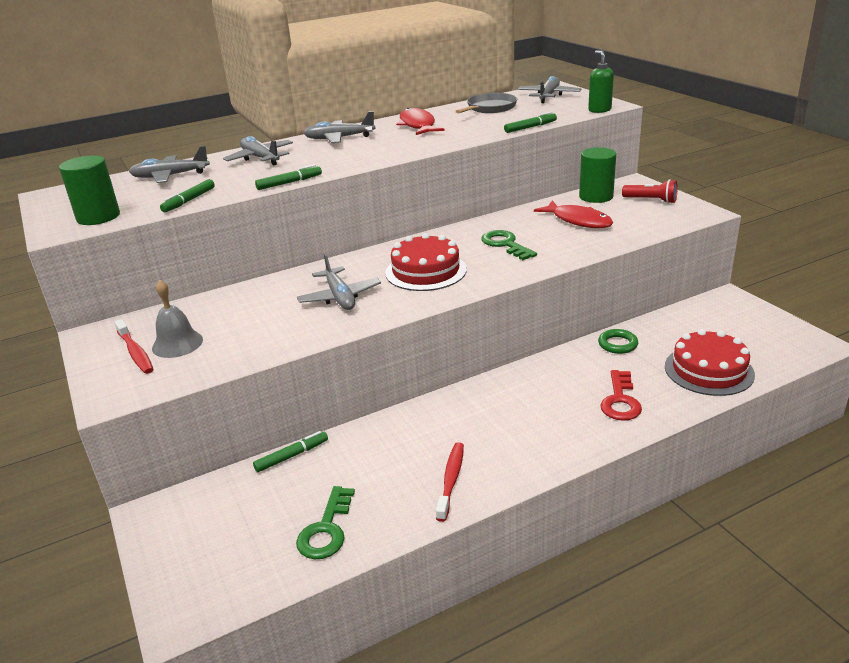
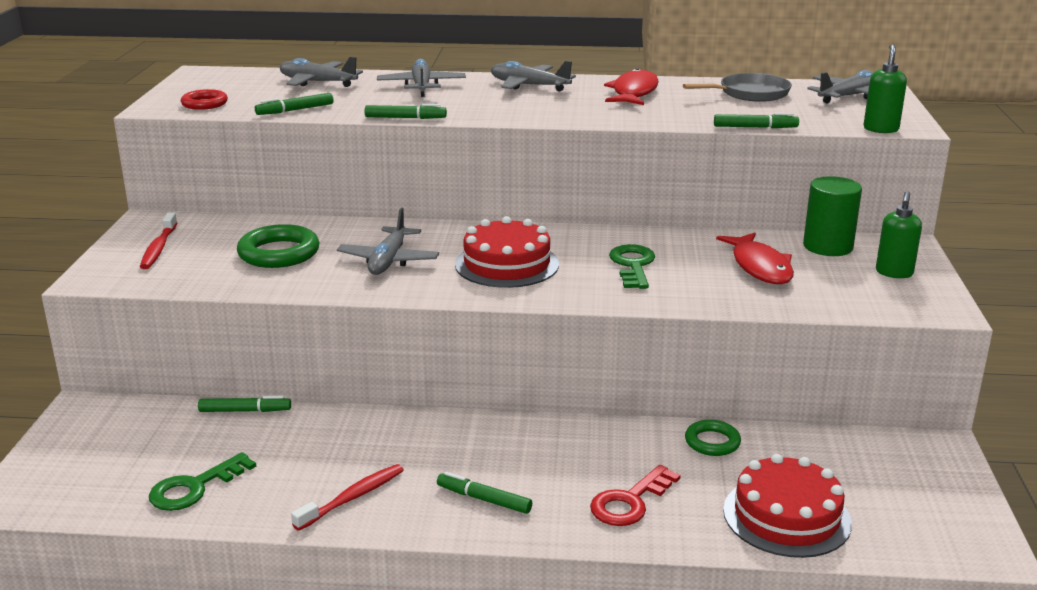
camera: 30 degrees right, 5 degrees down
(98, 217) = (204, 104): green cylinder -> red ring
(177, 344) = (199, 252): grey bell -> none
(246, 321) = (279, 253): none -> green ring
(536, 440) = (484, 499): none -> green marker
(651, 200) = (894, 273): red flashlight -> green soap dispenser

